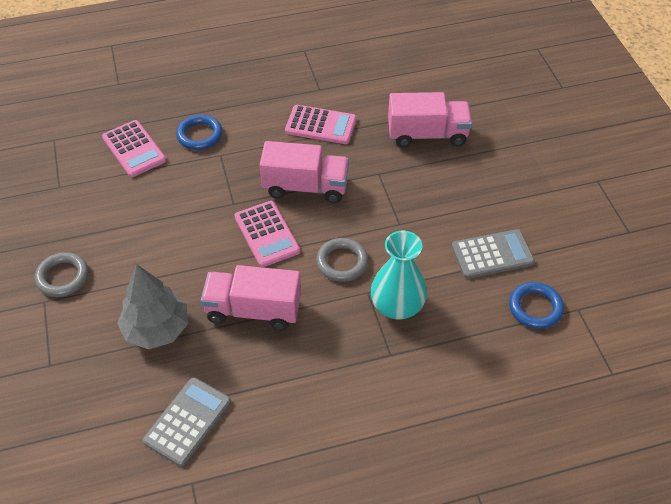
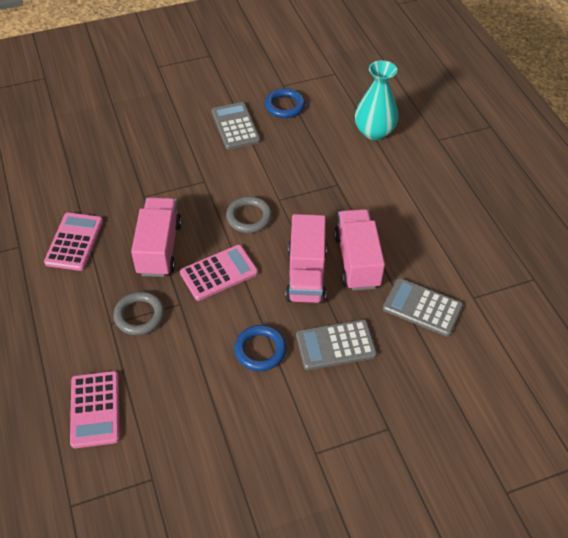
camera: 95 degrees left, 0 degrees up
(62, 277) = (283, 442): grey ring -> grey ring (139, 315)
(134, 149) = (95, 409): pink calculator -> pink calculator turned 120 degrees clockwise
(156, 329) = (335, 345): grey tree -> grey calculator
(199, 135) = (78, 346): blue ring -> blue ring (260, 350)
(397, 306) = (291, 181): turquoise vase -> turquoise vase (374, 132)
(427, 135) = (96, 163): pink truck -> pink truck (357, 261)

